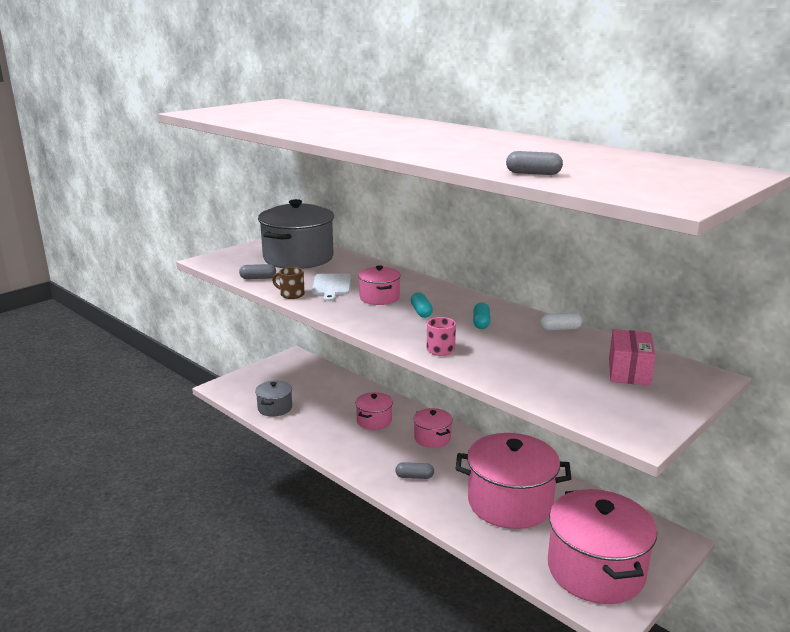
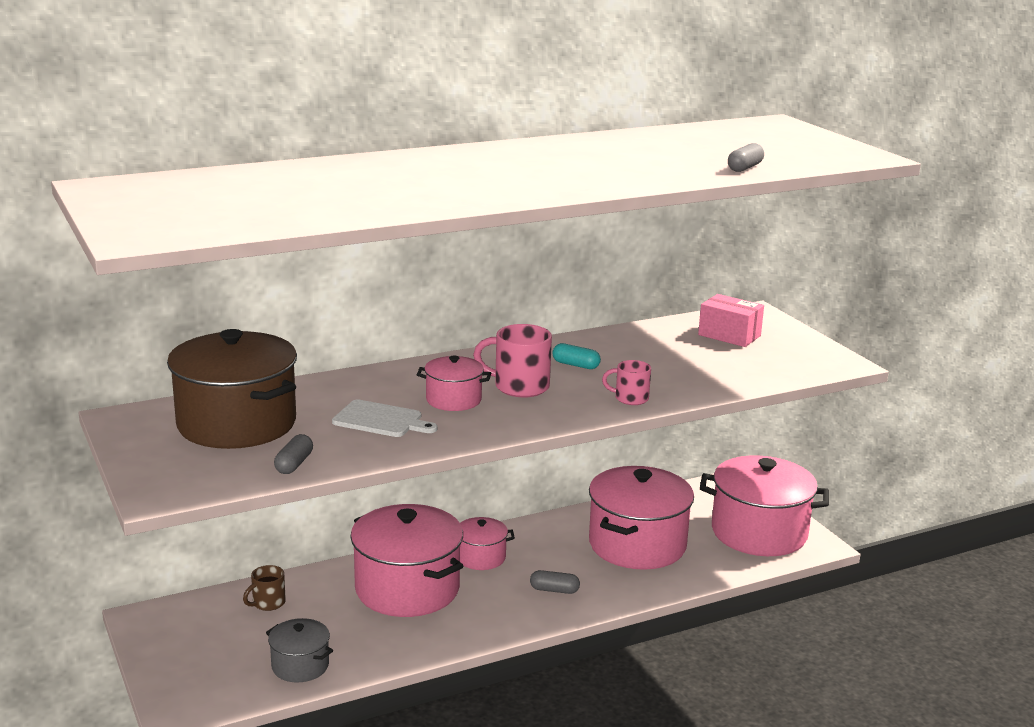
camera: 70 degrees left, 0 degrees up
(291, 294) = (388, 450): brown mug -> brown mug (268, 603)
(298, 258) = (237, 424): grey pot -> brown pot
(374, 421) = (407, 589): pink pot -> pink pot, size x2.01
(414, 477) = (554, 590): grey capsule -> grey capsule turned 75 degrees clockwise
(421, 312) = (519, 386): turquoise capsule -> pink mug
(560, 329) = (619, 336): white capsule -> none

